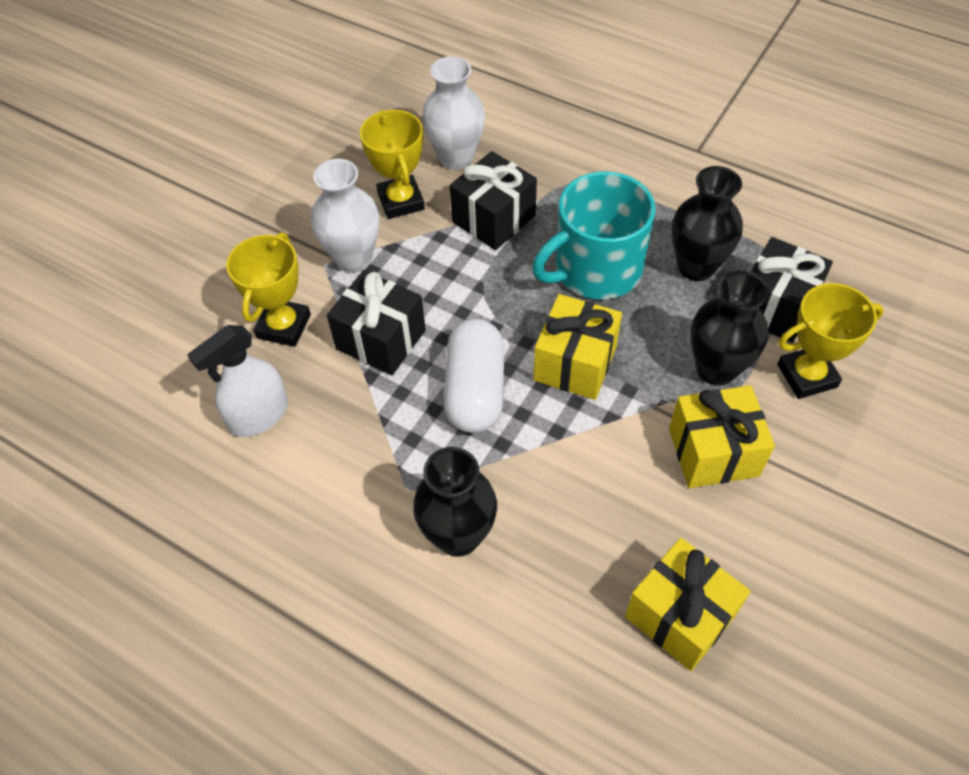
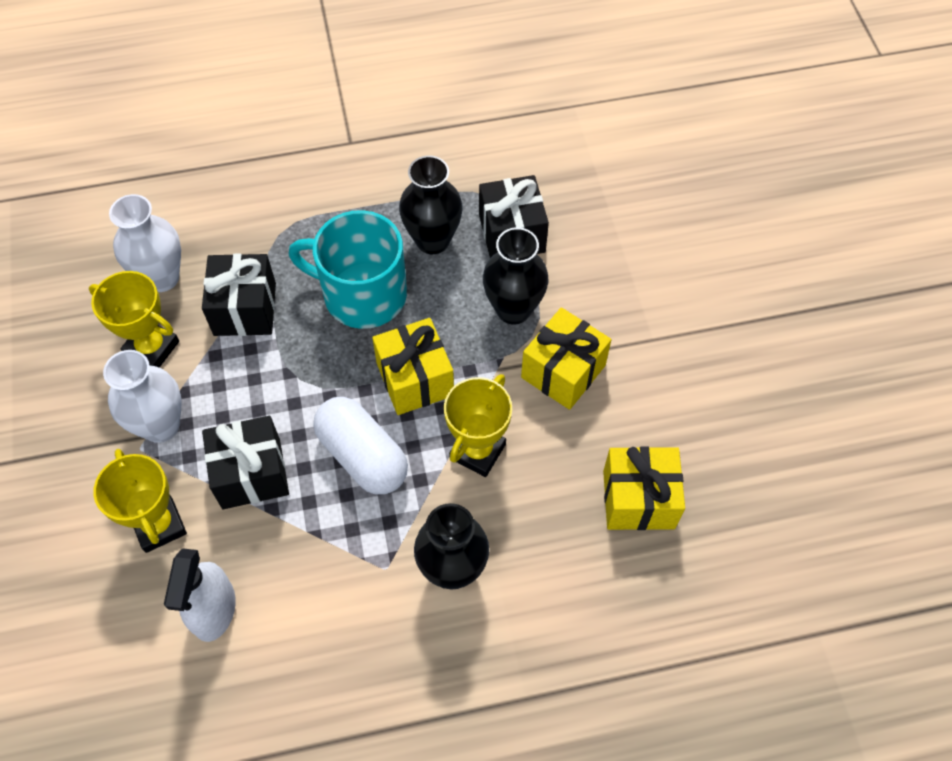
camera: 45 degrees left, 5 degrees up
(596, 269) = (363, 294): turquoise mug -> turquoise mug turned 90 degrees clockwise
(807, 376) = (574, 270): yellow trophy -> yellow trophy (477, 451)

